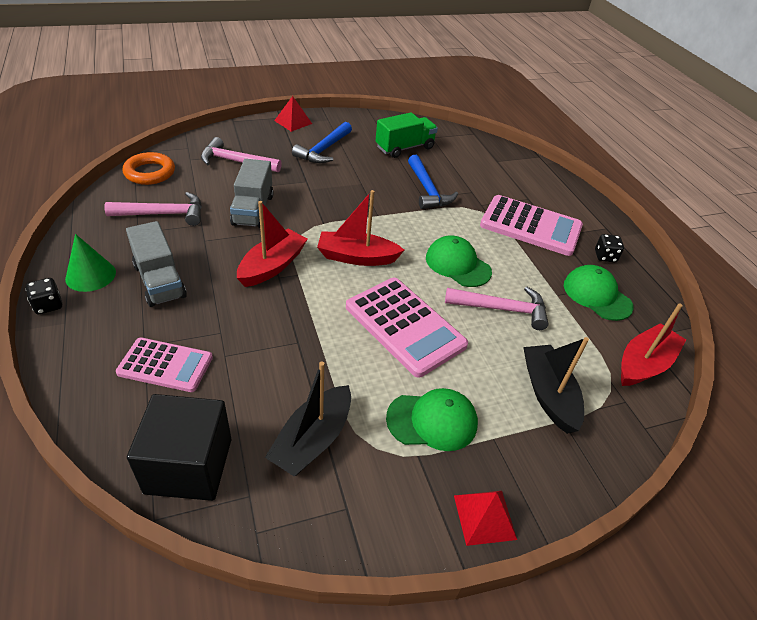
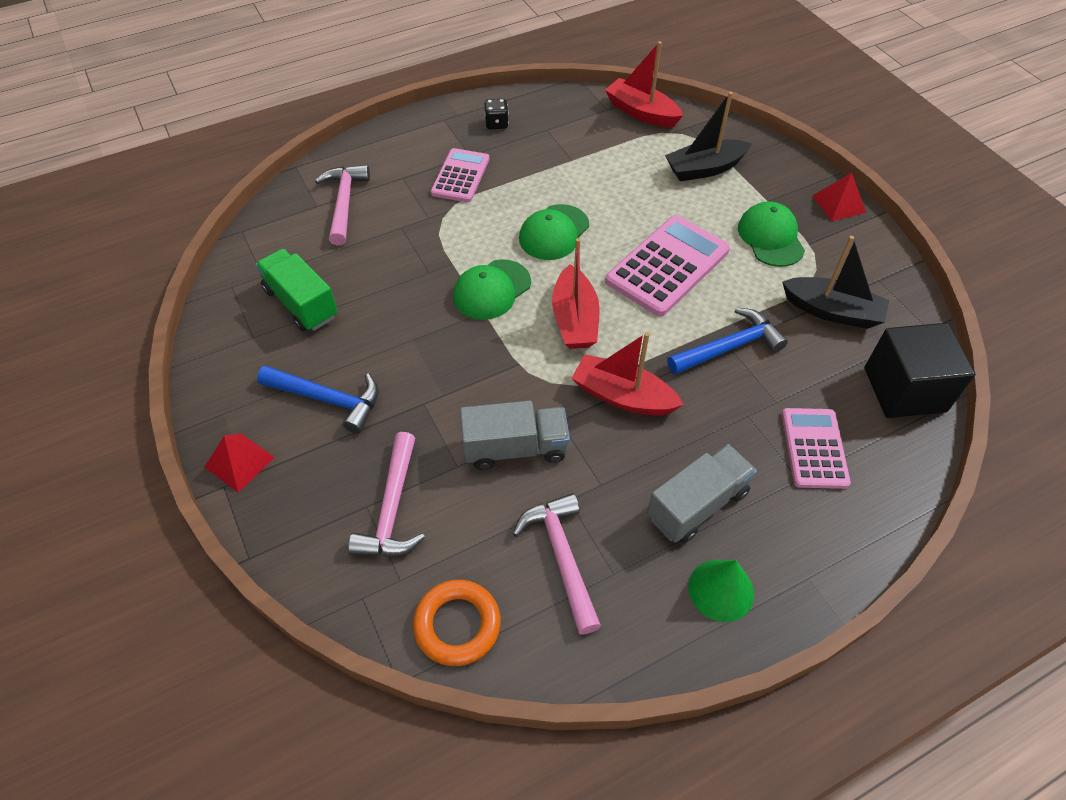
camera: 95 degrees left, 10 degrees up
(48, 305) = (791, 611): black dice -> none
(427, 190) = (409, 269): blue hammer -> blue hammer (729, 347)
(502, 309) = (611, 197): pink hammer -> pink hammer (344, 203)
(530, 226) = (460, 176): pink calculator -> pink calculator, size x0.64
(597, 295) = (562, 133): green cap -> green cap (492, 290)

